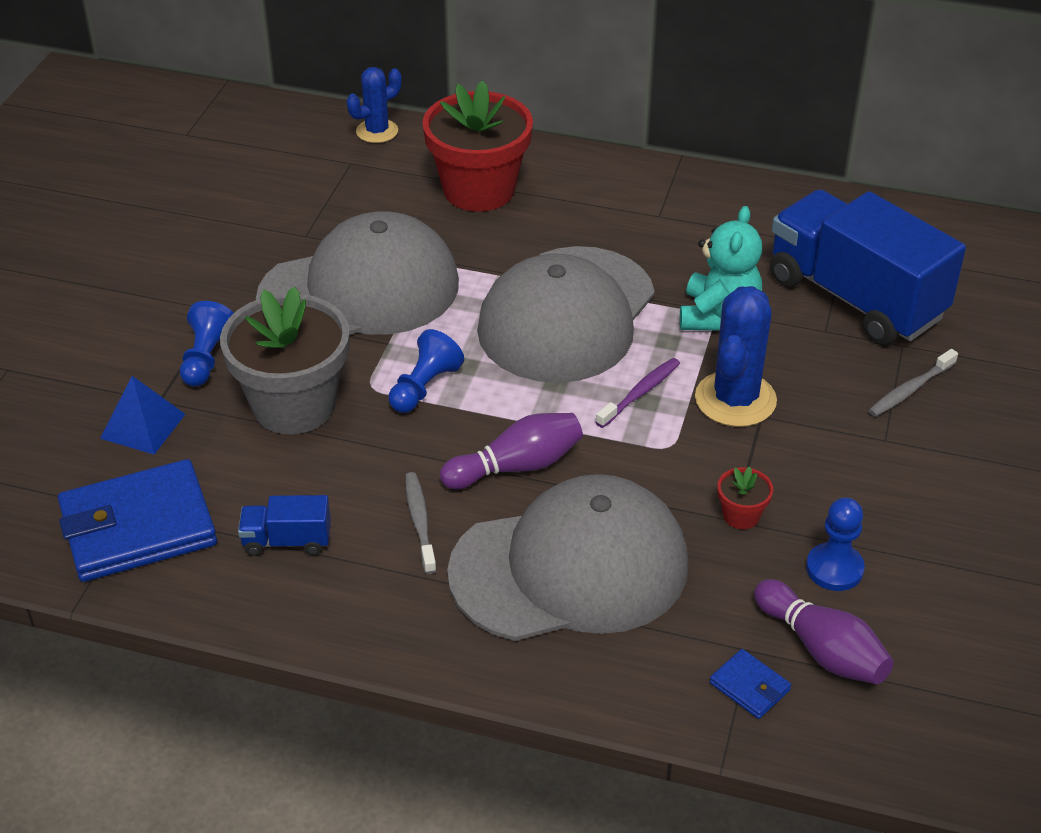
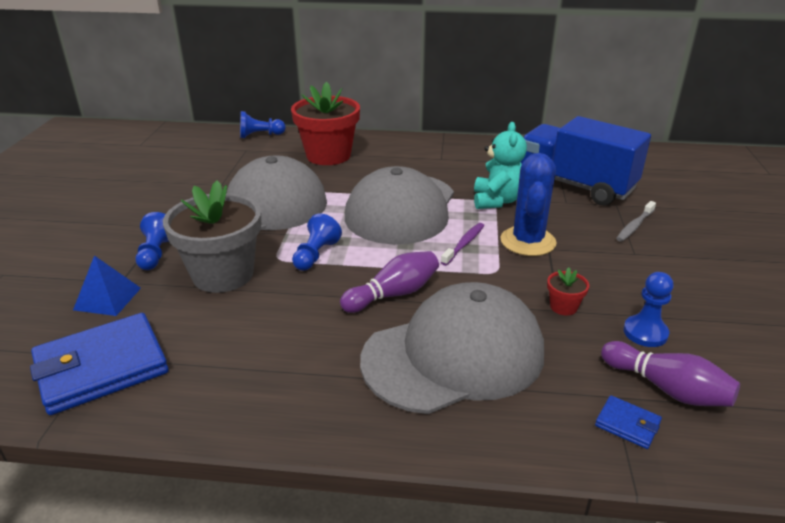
camera: 10 degrees left, 10 degrees down
(287, 541) = (227, 363): blue truck -> none
(377, 131) = (260, 135): blue cactus -> blue pawn
(420, 522) = (330, 337): grey toothbrush -> none

